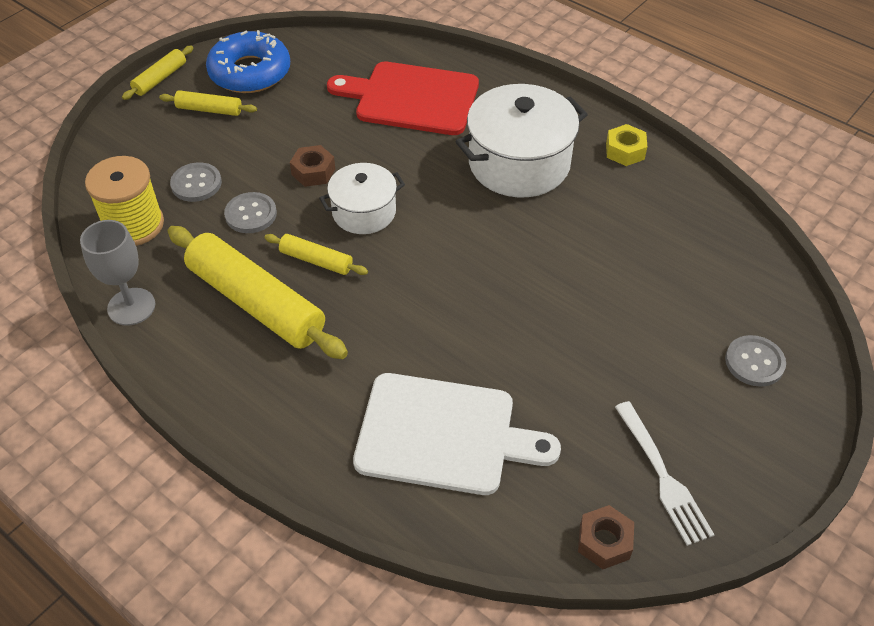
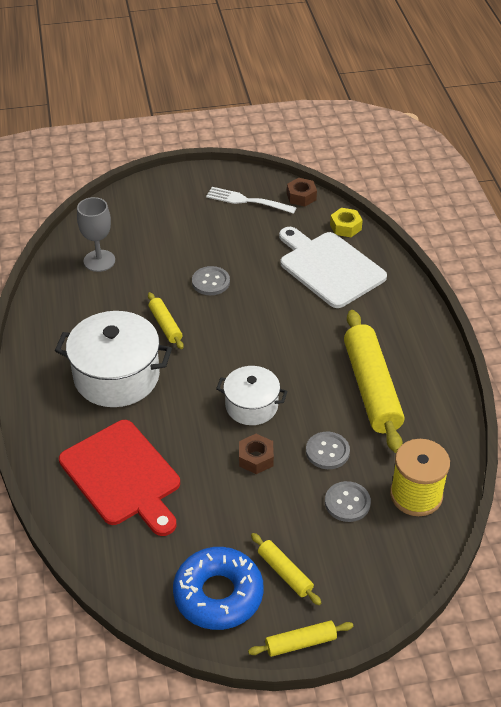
camera: 140 degrees left, 5 degrees down
(131, 307) = (453, 432): grey goblet -> grey goblet (99, 261)
(316, 261) = (312, 392): yellow rolling pin -> yellow rolling pin (165, 325)
(625, 151) = (43, 342): yellow nut -> yellow nut (345, 227)
(662, 475) = (248, 201): white fork -> white fork turned 90 degrees counterclockwise
(754, 362) = (145, 211): grey button -> grey button (210, 282)

